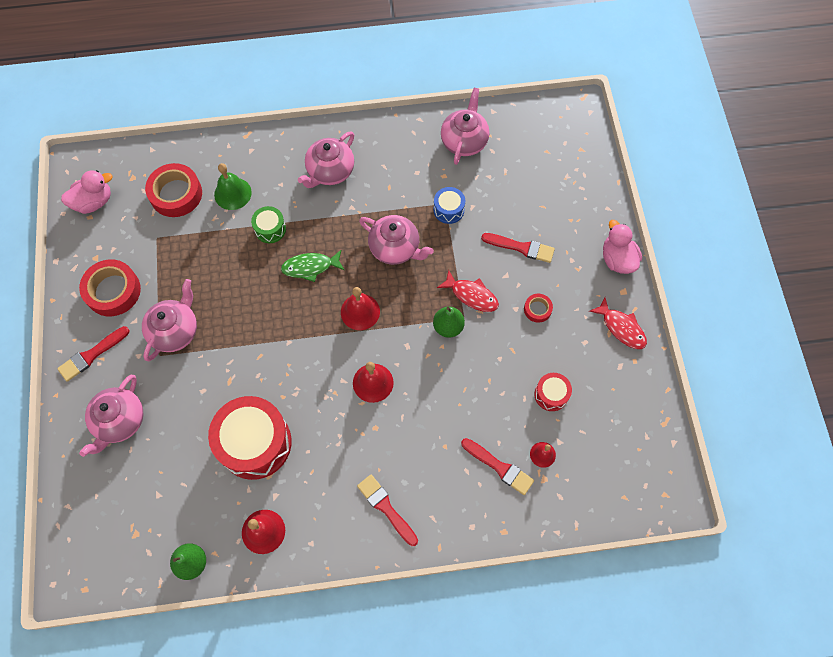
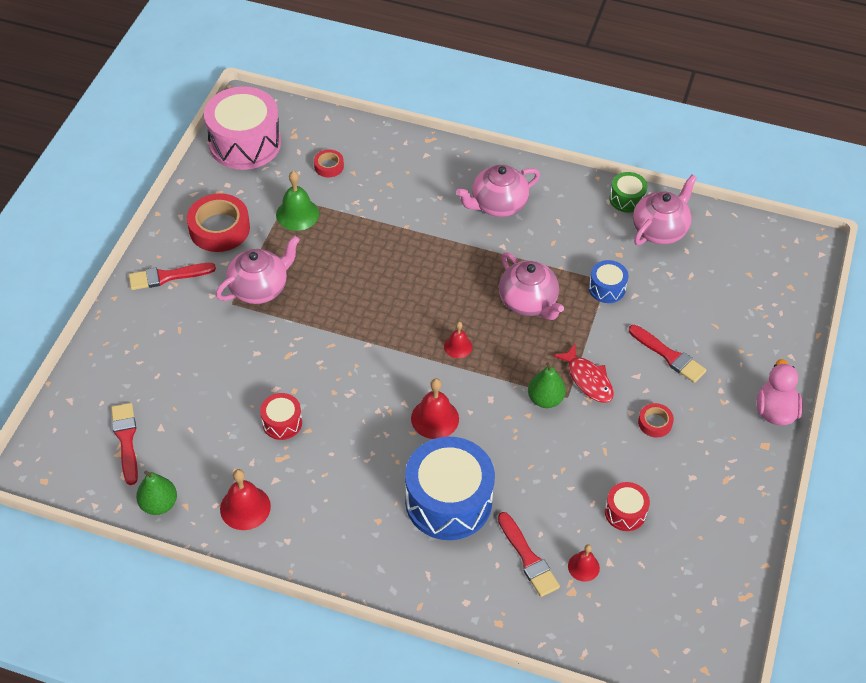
camera: 25 degrees right, 15 degrees down
(94, 202) = (245, 143): pink duck -> pink drum
(120, 421) = (161, 346): pink teapot -> none
(176, 194) = (329, 166): red tape -> red tape, size x0.51
(232, 193) = (386, 187): green bell -> green bell (297, 214)
(255, 443) = (282, 422): red drum -> red drum, size x0.48
(270, 229) = (406, 234): green drum -> green drum (626, 199)
(310, 267) = (428, 284): green fish -> none
(360, 311) = (458, 346): red bell -> red bell, size x0.61
(386, 508) = (383, 543): red brush -> red brush (126, 440)
(418, 448) = (448, 501): none -> blue drum
(621, 328) = (743, 480): red fish -> none

